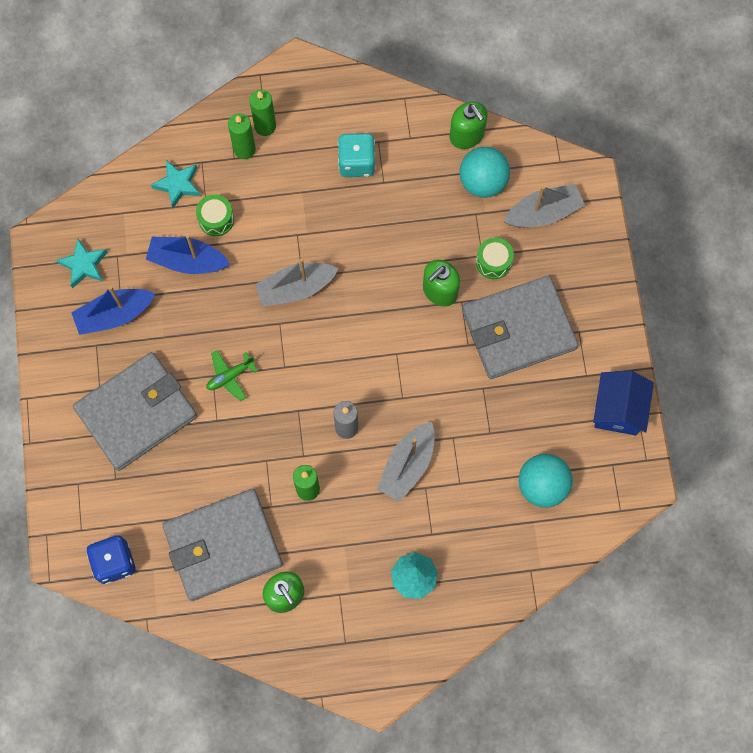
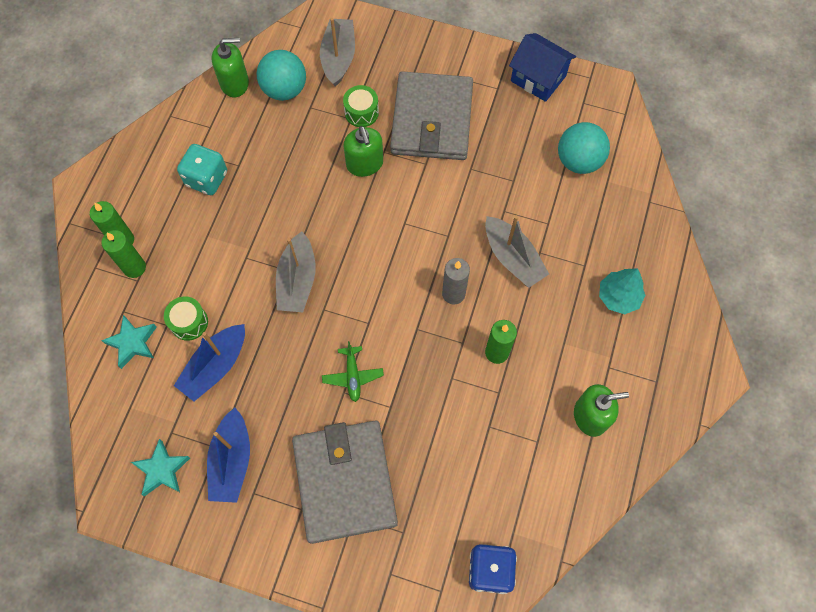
camera: 65 degrees left, 5 degrees down
(223, 546) = (518, 454): grey wallet -> none

